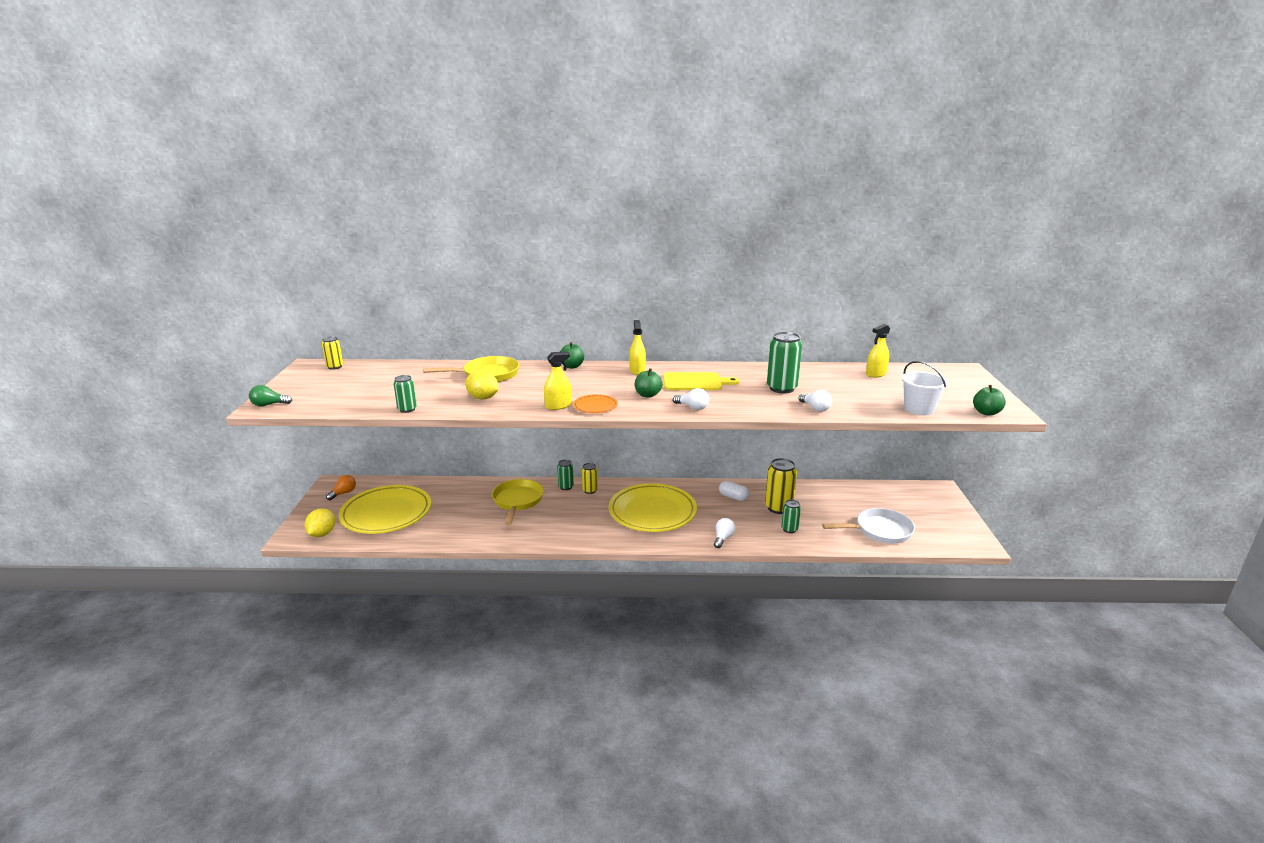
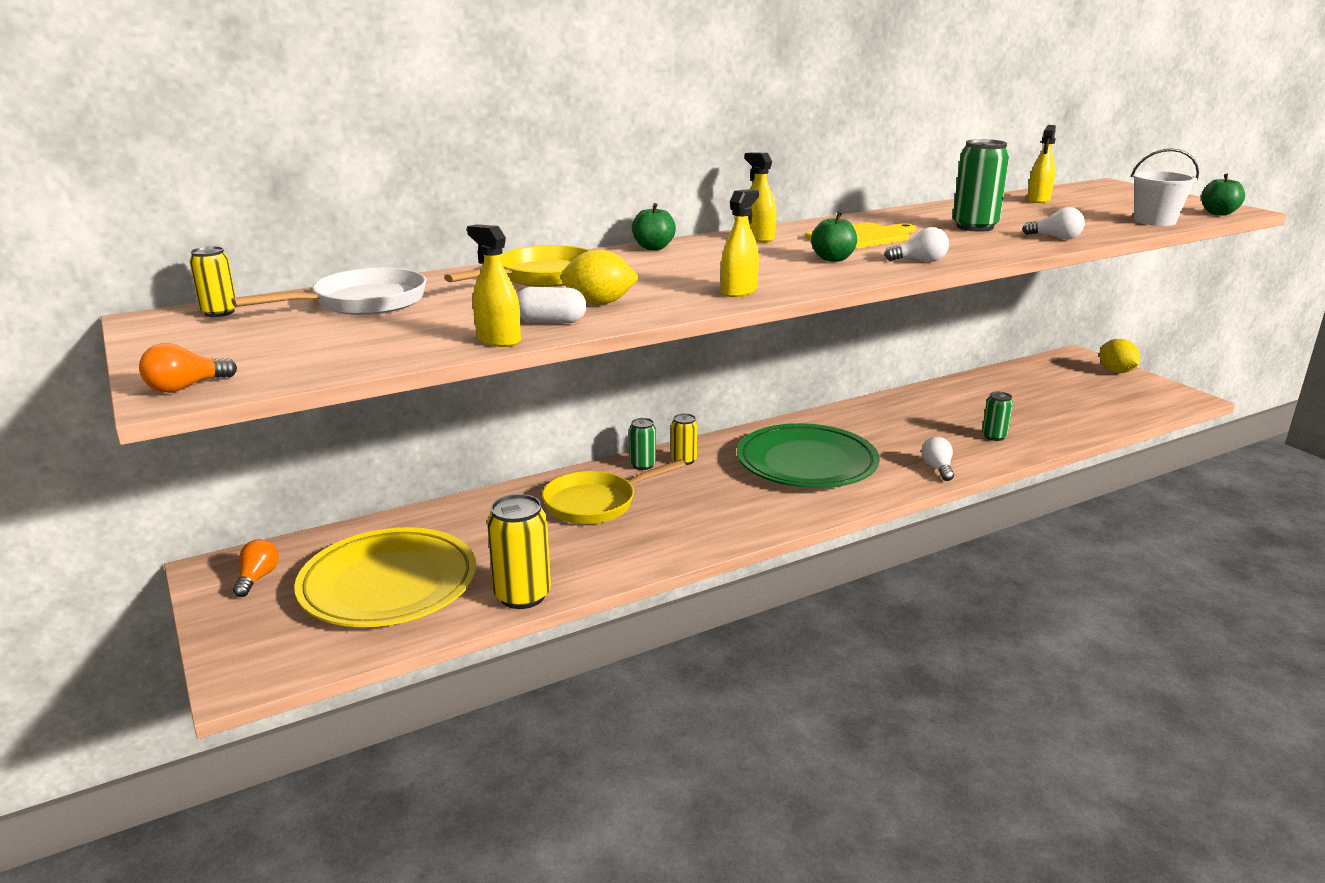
camera: 30 degrees left, 0 degrees up
(269, 405) = (185, 387): green light bulb -> orange light bulb
(322, 534) = (300, 654): yellow lemon -> yellow lemon (1116, 371)
(407, 409) = (498, 340): green can -> yellow spray bottle
(517, 501) = (596, 503): yellow pan -> yellow pan turned 90 degrees counterclockwise
(595, 406) = (792, 282): orange plate -> none
(652, 512) = (806, 463): yellow plate -> green plate
(733, 497) = (880, 419): white capsule -> white capsule (550, 321)
(778, 508) = (947, 417): yellow can -> yellow can (522, 596)
(879, 531) = (1085, 412): white pan -> white pan (363, 303)

